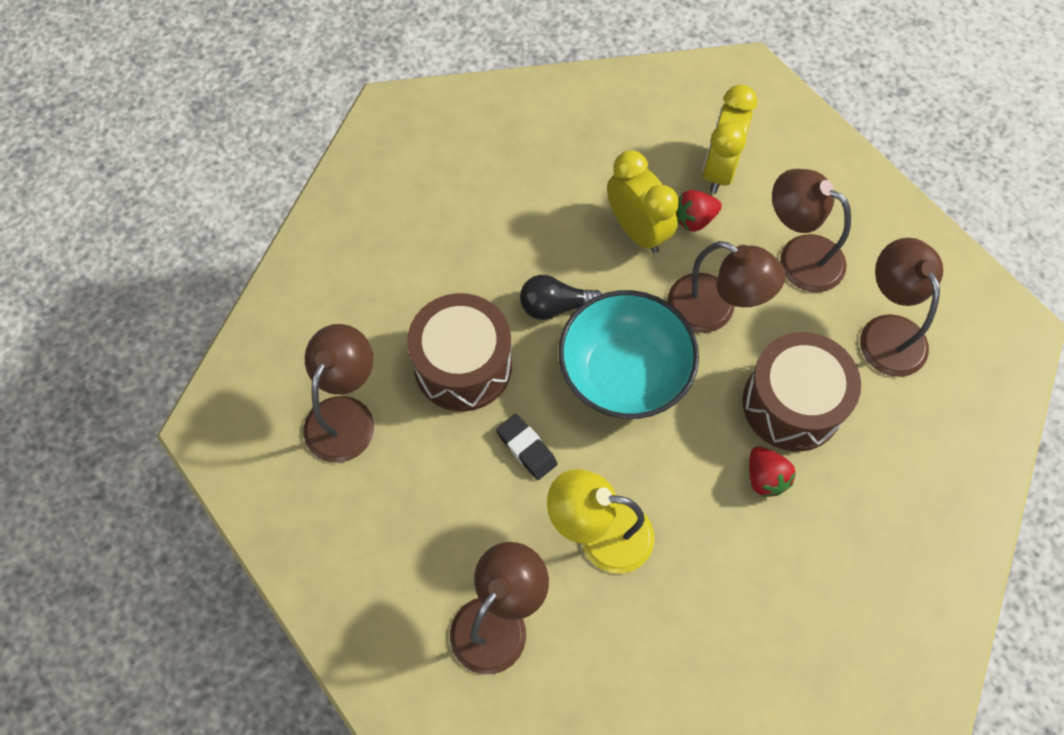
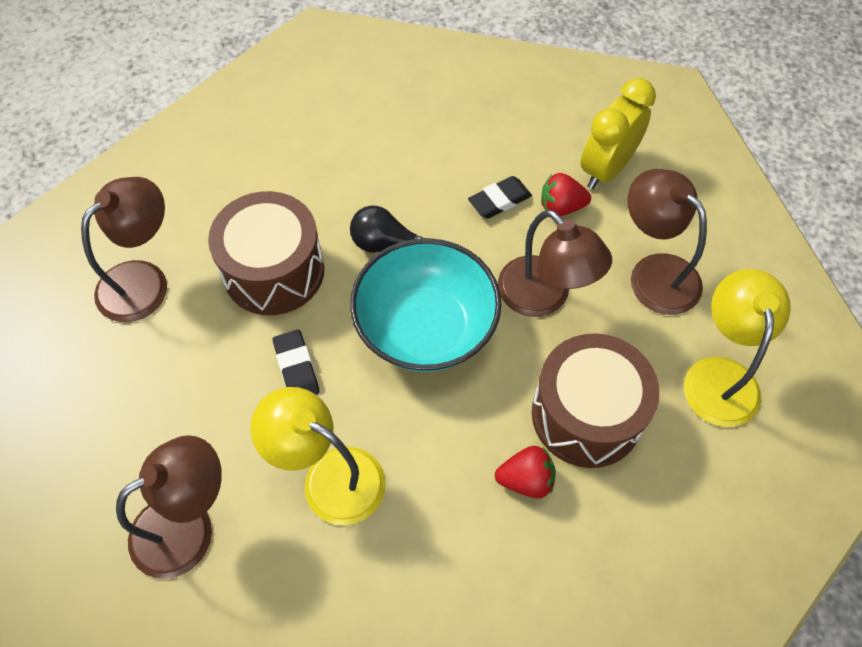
camera: 20 degrees right, 5 degrees down
(637, 230) = (499, 200): yellow clock -> black eraser
(765, 478) = (526, 480): red strawberry -> red strawberry turned 90 degrees counterclockwise
(887, 332) = (720, 376): brown lamp -> yellow lamp

